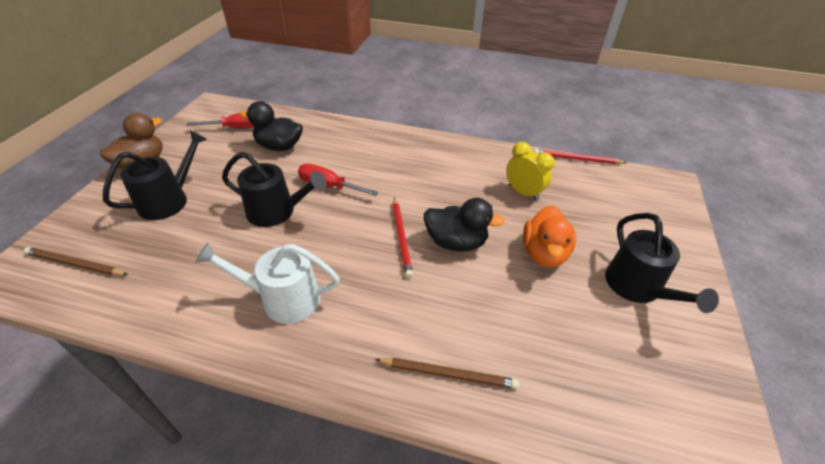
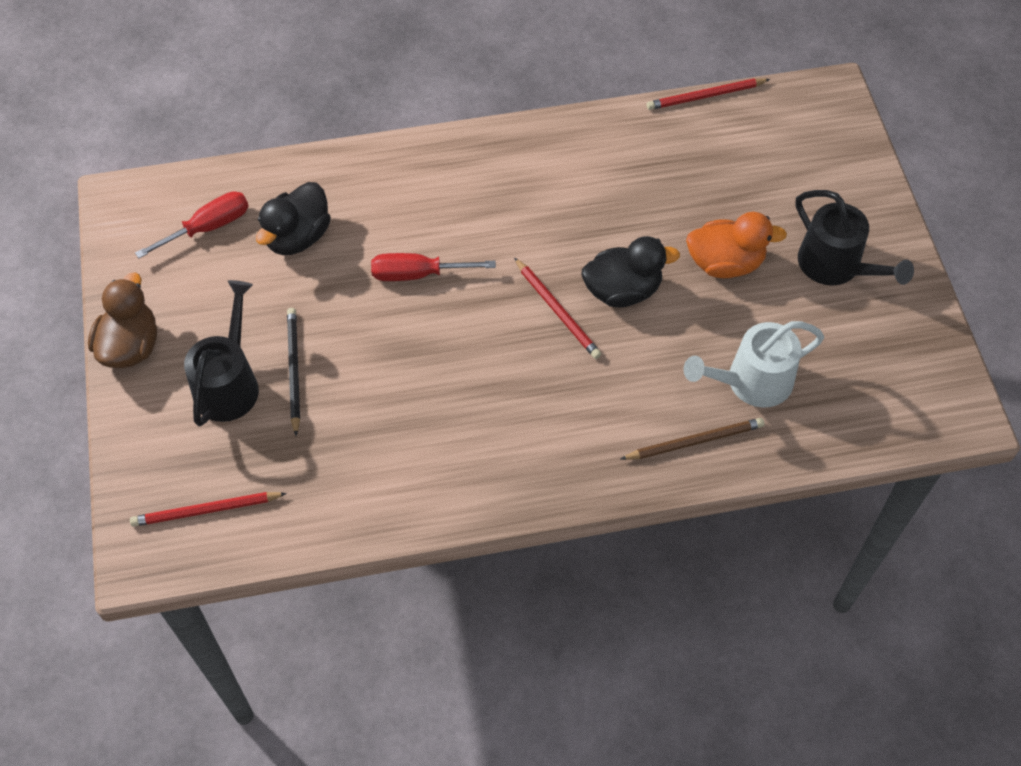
camera: 25 degrees left, 15 degrees up
(75, 264) = (206, 510): brown pencil -> red pencil
(210, 207) = (293, 370): none -> black pencil
(276, 212) = (382, 340): black watering can -> none
(279, 146) = (298, 237): black duck -> black duck turned 45 degrees counterclockwise
(283, 299) = (481, 441): white watering can -> white watering can (751, 382)
(523, 192) = (664, 182): yellow clock -> none
(544, 253) = (725, 263): orange duck -> orange duck turned 75 degrees counterclockwise

